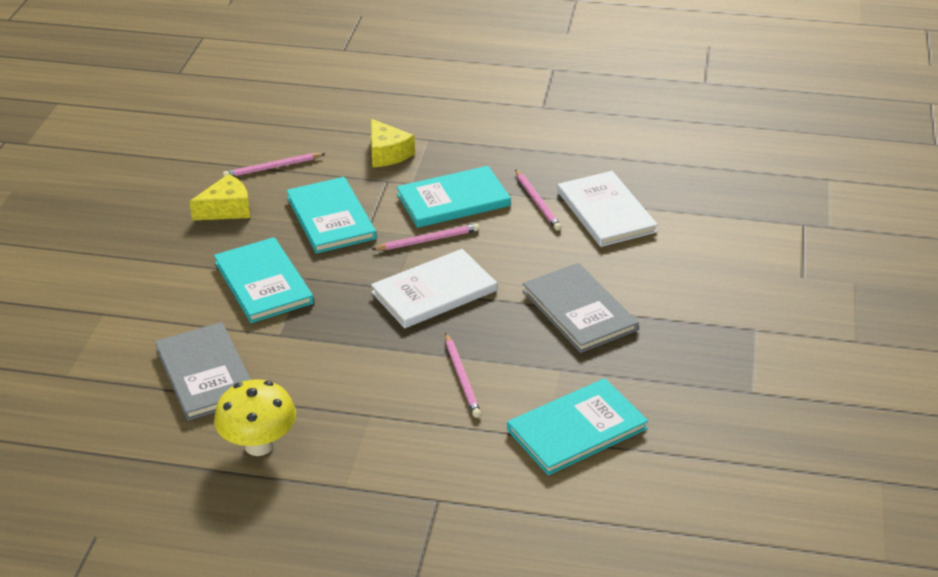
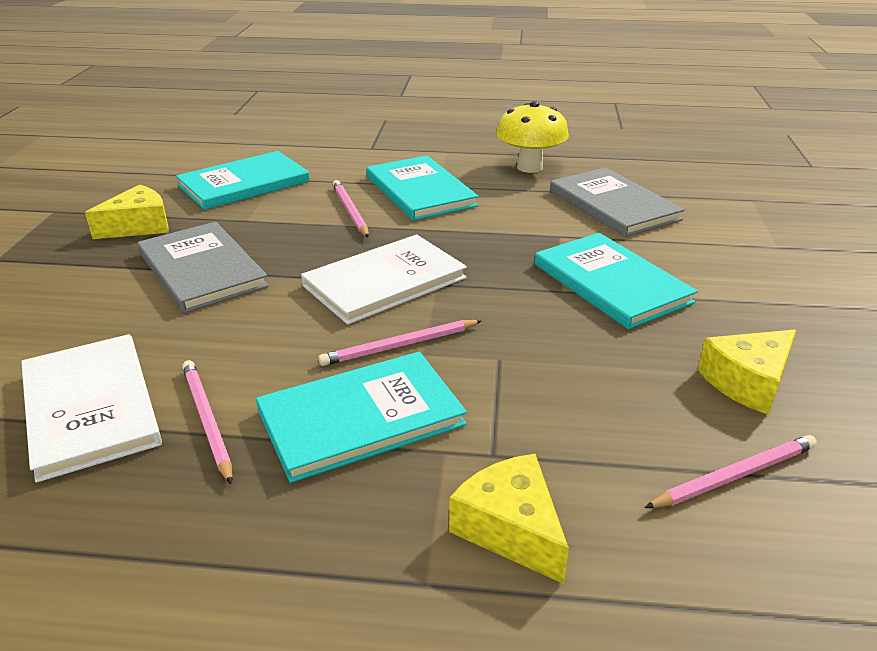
camera: 175 degrees right, 5 degrees down
(331, 218) = (565, 375): turquoise book -> turquoise book (420, 191)
(656, 365) = (139, 226): none -> yellow cheese

